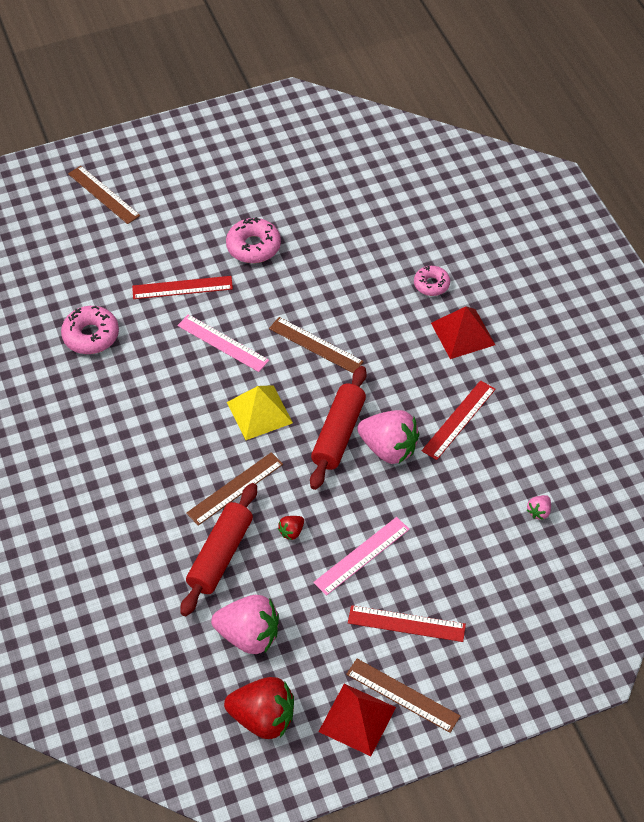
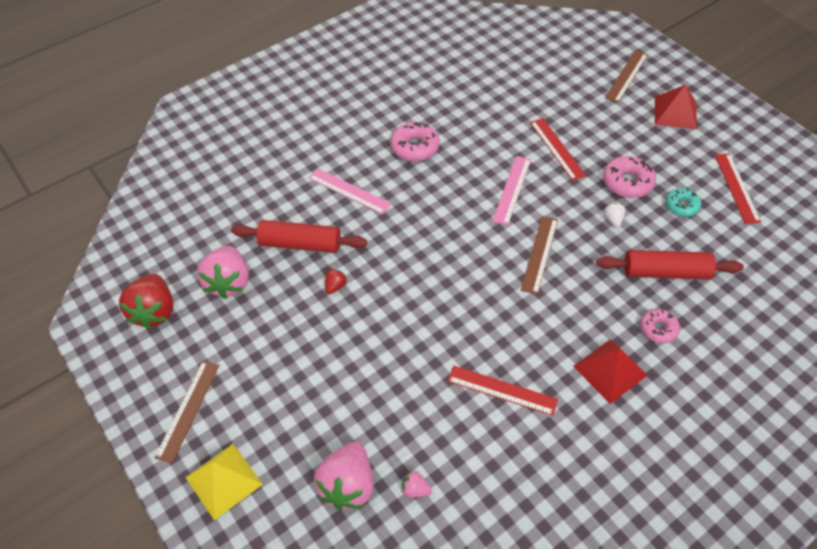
camera: 75 degrees right, 0 degrees up
(91, 335) = (482, 109): pink donut -> pink donut (415, 147)
(235, 488) = (367, 236): brown ruler -> none
(259, 412) = (450, 233): yellow pyramid -> yellow pyramid (223, 481)
(292, 532) = (335, 286): red strawberry -> red strawberry turned 90 degrees clockwise
(296, 274) = (613, 220): none -> white strawberry
(300, 216) = (682, 206): none -> turquoise donut
(338, 434) = (448, 295): red rolling pin -> red rolling pin (665, 272)
(357, 719) = (160, 379): red pyramid -> red pyramid (675, 112)
(362, 556) = (324, 344): pink ruler -> pink ruler (349, 191)
(389, 448) = (446, 338): pink strawberry -> pink strawberry (348, 485)
(406, 623) = (261, 396): red ruler -> red ruler (737, 187)

